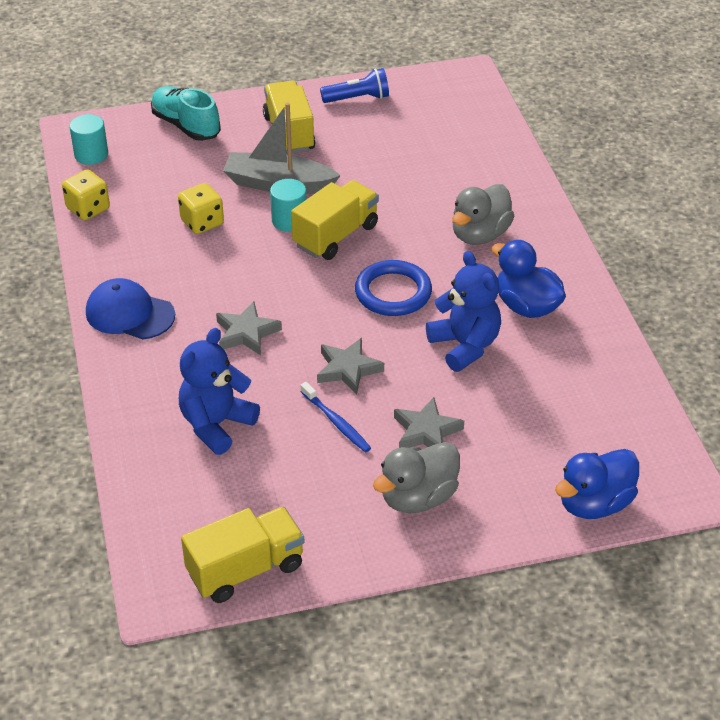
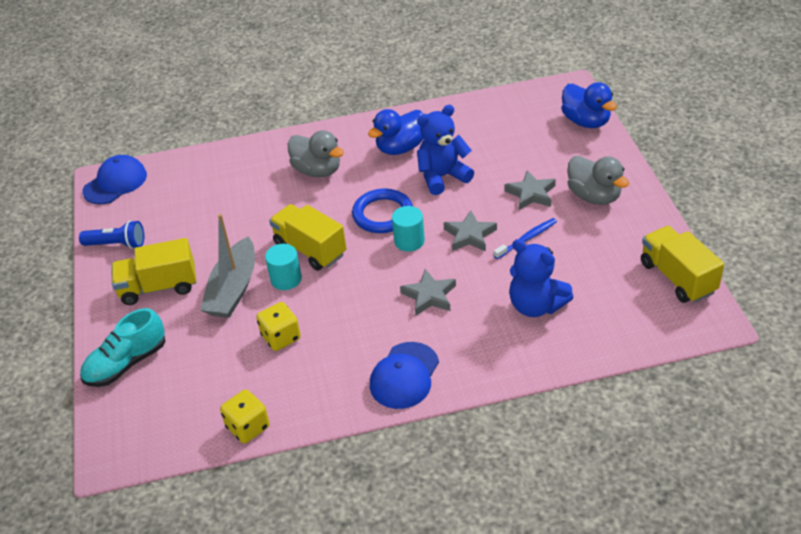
camera: 85 degrees left, 0 degrees up
(91, 155) = (157, 436): turquoise cylinder -> turquoise cylinder (409, 241)
(358, 98) = (117, 244): blue flashlight -> blue flashlight turned 105 degrees clockwise
(460, 84) = (115, 183): none -> blue cap

